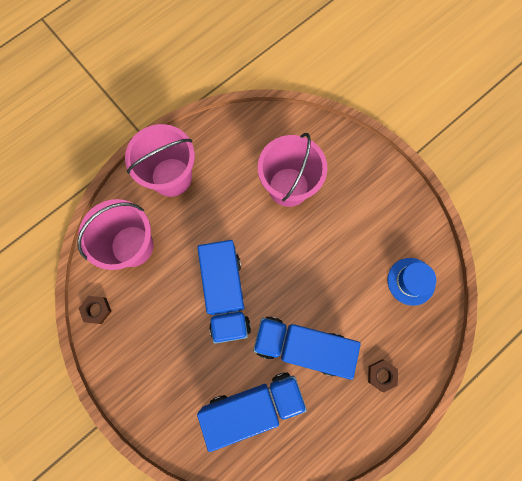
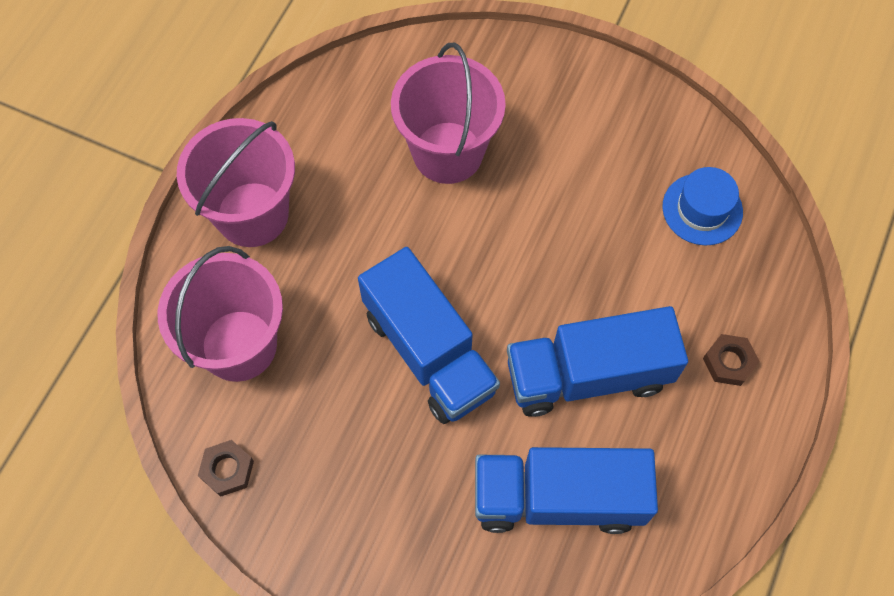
camera: 25 degrees left, 10 degrees down
(253, 405) = (558, 498): blue truck -> blue truck turned 135 degrees counterclockwise

